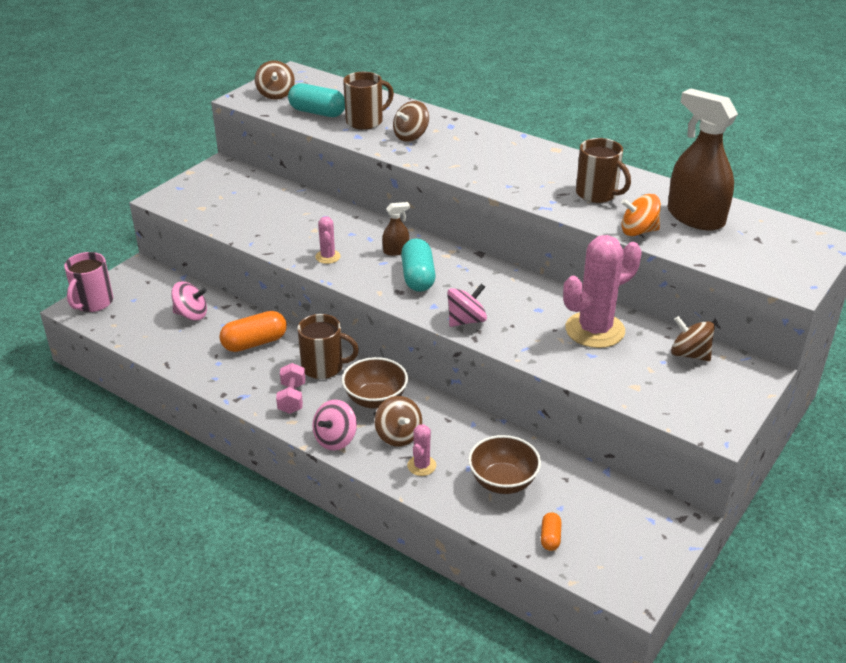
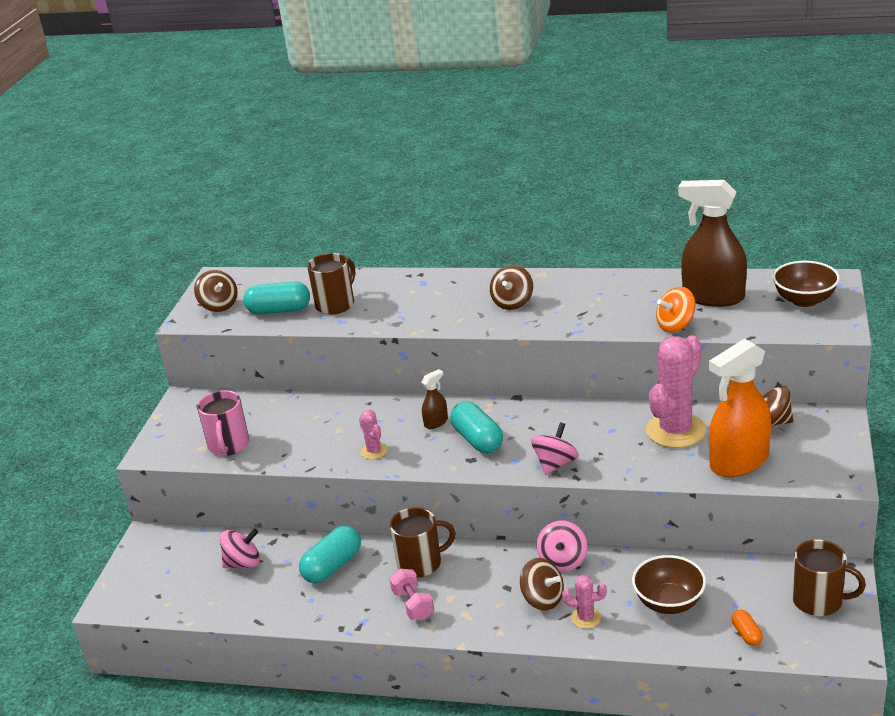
camera: 20 degrees left, 5 degrees down
(93, 302) = (125, 590): pink mug -> pink mug (228, 445)
(254, 343) = (332, 566): orange capsule -> turquoise capsule
(335, 439) = (486, 626): pink spinning top -> pink spinning top (563, 561)
(375, 399) = (495, 574): brown bowl -> brown bowl (804, 300)
(411, 136) = (393, 304): brown spinning top -> brown spinning top (512, 303)
(421, 466) = (585, 618): pink cactus -> pink cactus turned 75 degrees counterclockwise
(597, 194) = (612, 303): brown mug -> brown mug (819, 601)
(630, 378) = (738, 462): none -> orange spray bottle

